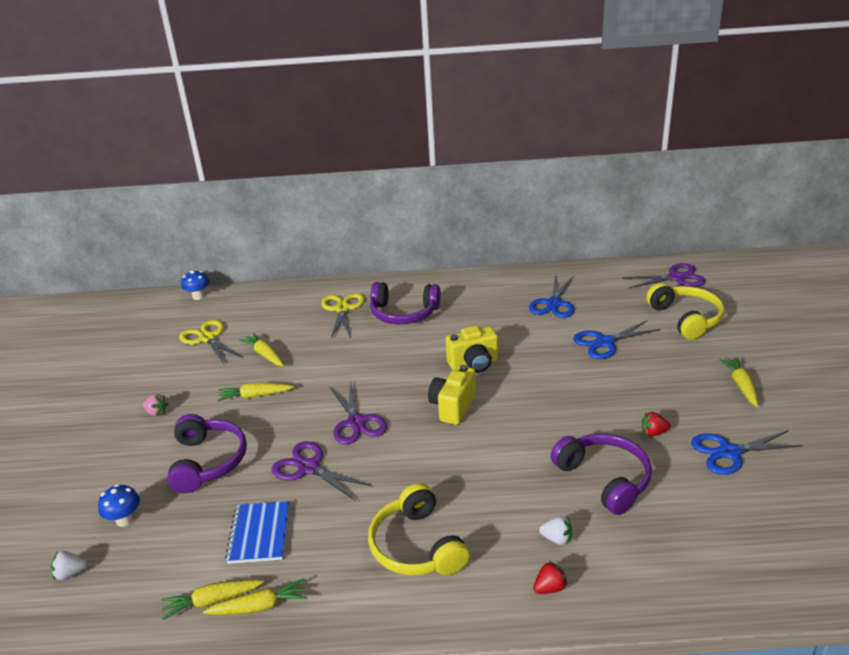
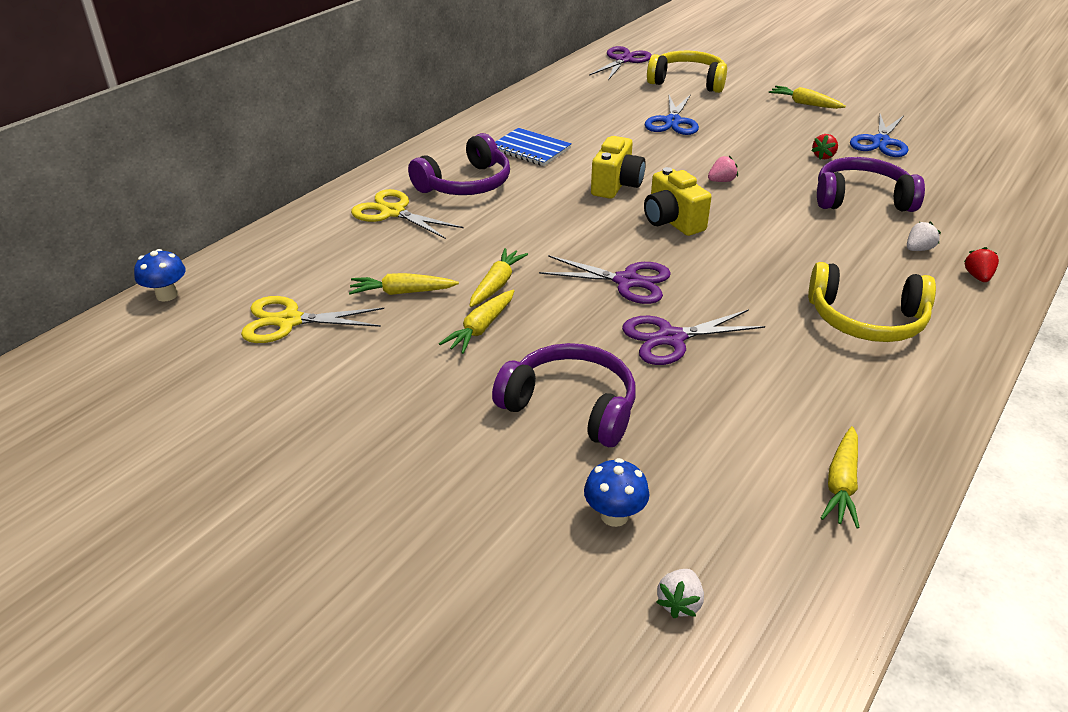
camera: 55 degrees left, 5 degrees up
(157, 412) = (403, 416): pink strawberry -> pink strawberry (721, 181)
(259, 534) = (753, 411): blue notebook -> blue notebook (530, 149)
(259, 606) = (877, 451): yellow carrot -> yellow carrot (496, 284)
(553, 304) = (577, 115): blue scissors -> none

